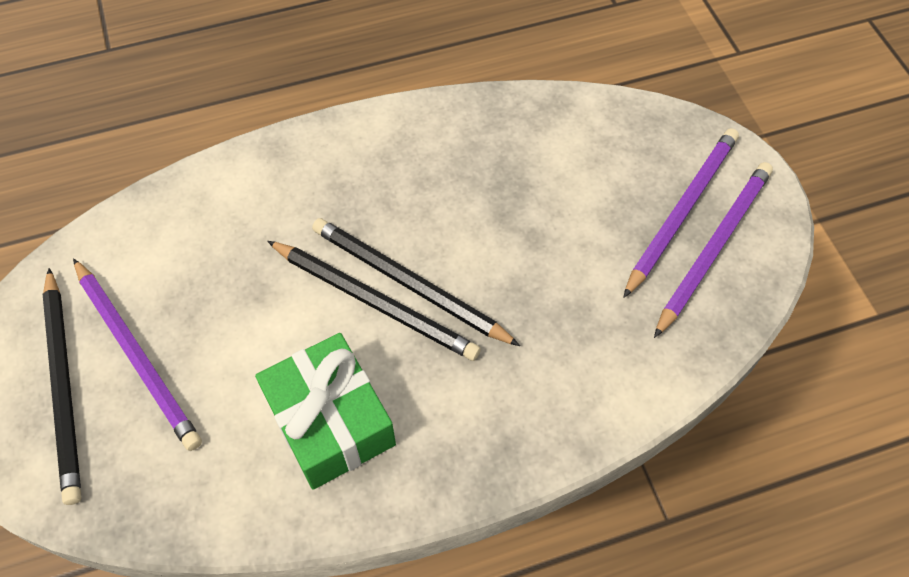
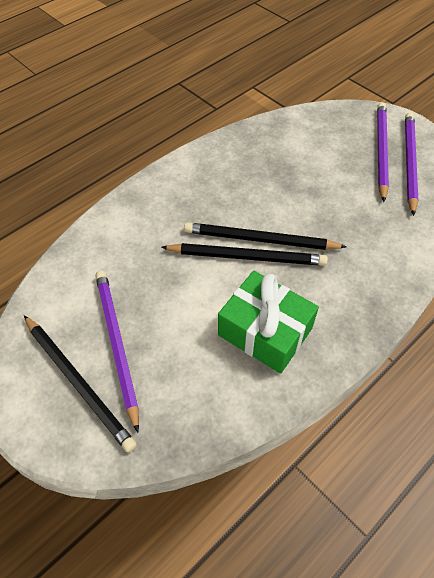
camera: 25 degrees left, 5 degrees down
(137, 355) = (117, 344): purple pencil -> purple pencil turned 135 degrees counterclockwise

